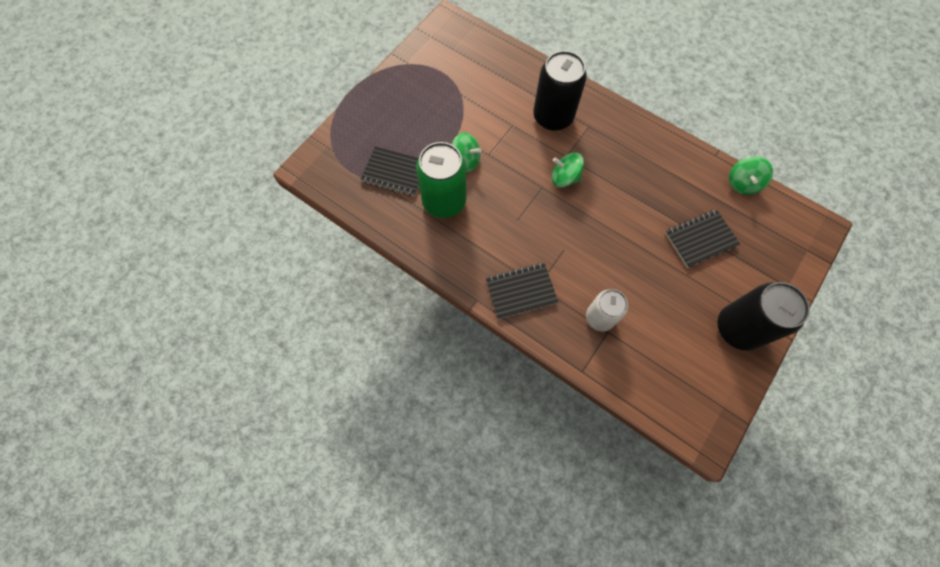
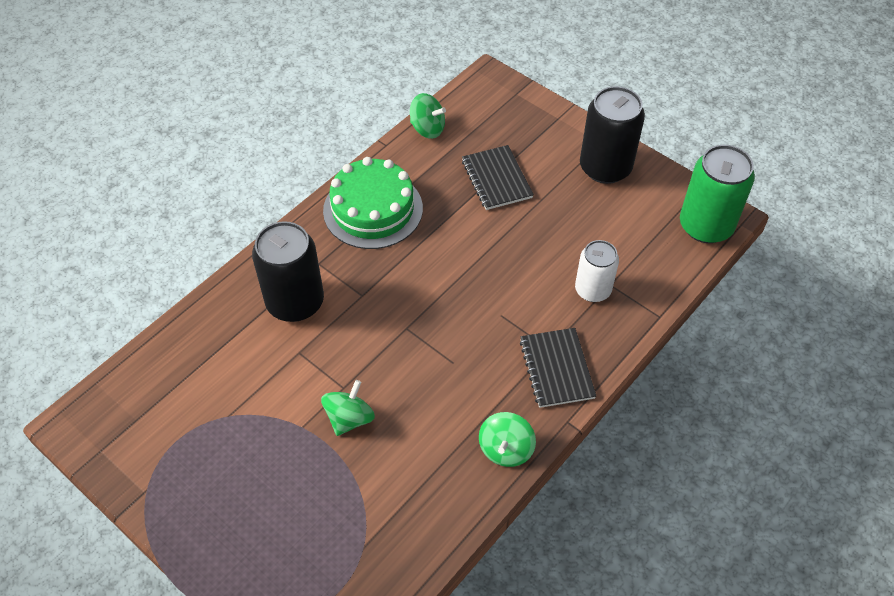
camera: 85 degrees left, 15 degrees down
(395, 172) = (355, 519): black notebook -> none
(444, 201) = (414, 451): green can -> green can (706, 226)
(564, 178) = (395, 301): green spinning top -> green spinning top (506, 449)
(647, 154) = (373, 209): none -> green cake

